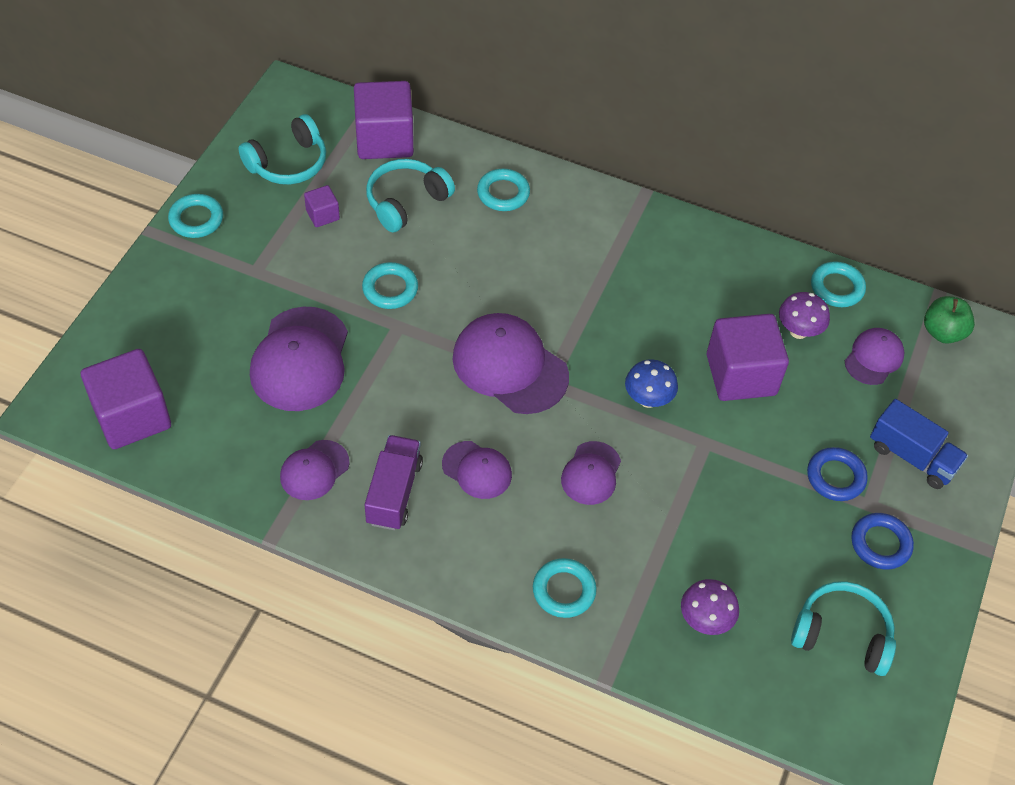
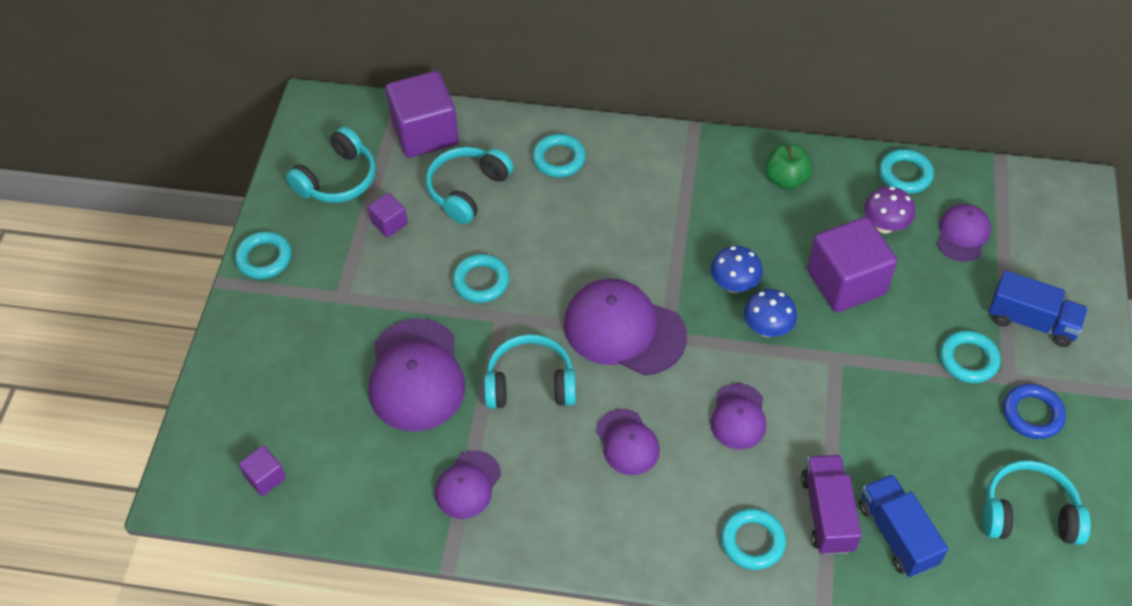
camera: 10 degrees left, 0 degrees up
(132, 416) = (265, 477): purple cube -> purple cube, size x0.47
(394, 492) = (554, 486): purple truck -> purple truck (827, 513)
(404, 393) = (530, 383): none -> turquoise headphones
(477, 470) = (627, 442): purple cap -> purple cap turned 45 degrees clockwise
(630, 351) = (734, 285): none -> blue mushroom
(705, 620) = (896, 534): purple mushroom -> blue truck
(835, 477) = (968, 360): blue ring -> turquoise ring
(943, 332) = (1016, 193): green apple -> green apple (785, 179)

